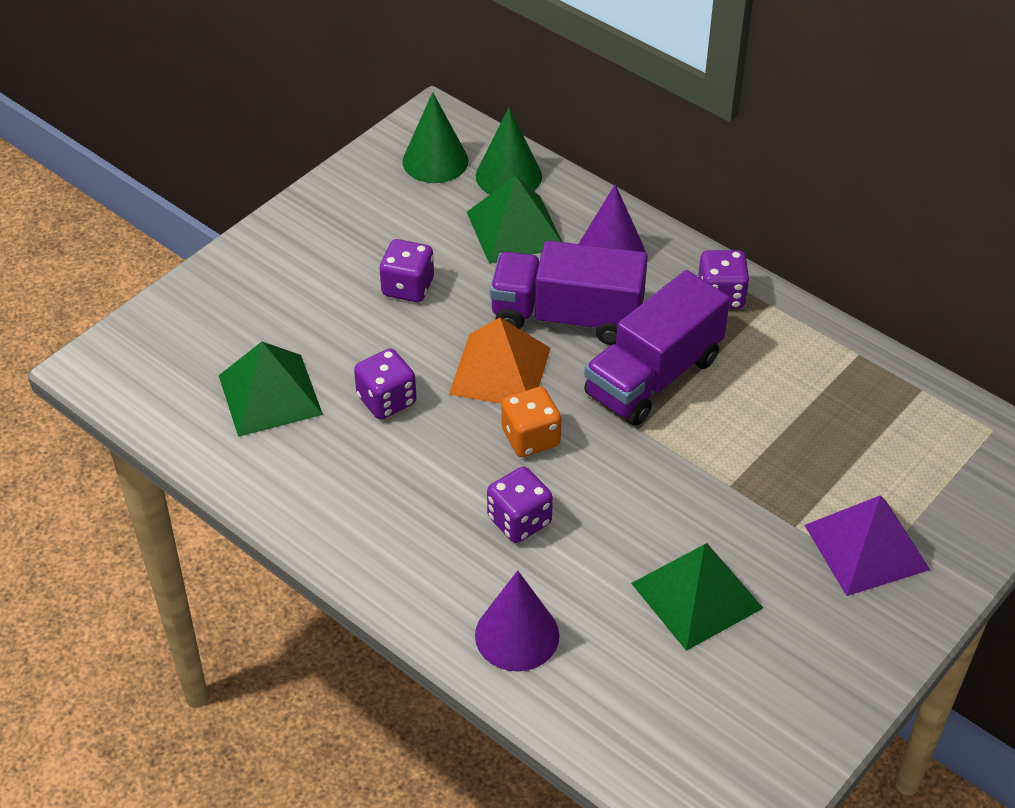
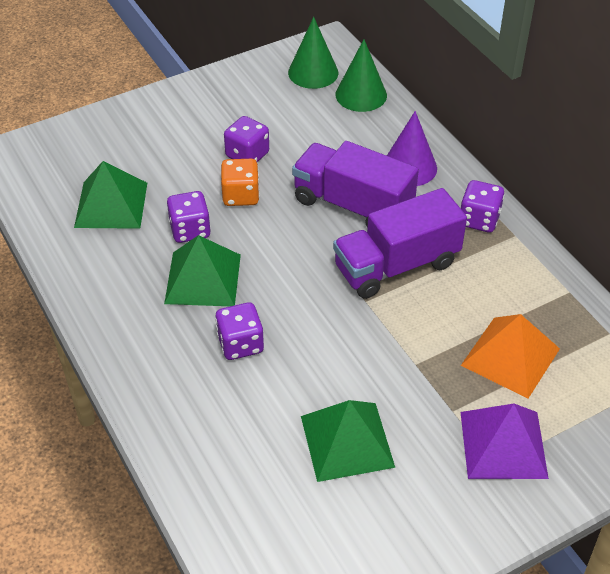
camera: 20 degrees right, 0 degrees up
(500, 370) = (283, 231): orange pyramid -> orange pyramid (510, 356)
(515, 229) = (346, 133): green pyramid -> green pyramid (203, 278)
(517, 635) = (194, 429): purple cone -> none
(530, 438) = (280, 286): orange dice -> orange dice (241, 196)

